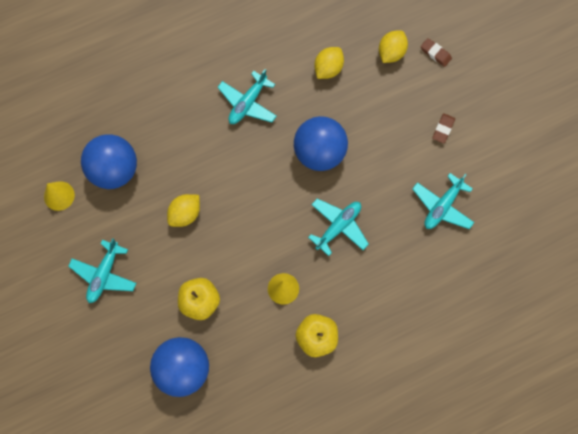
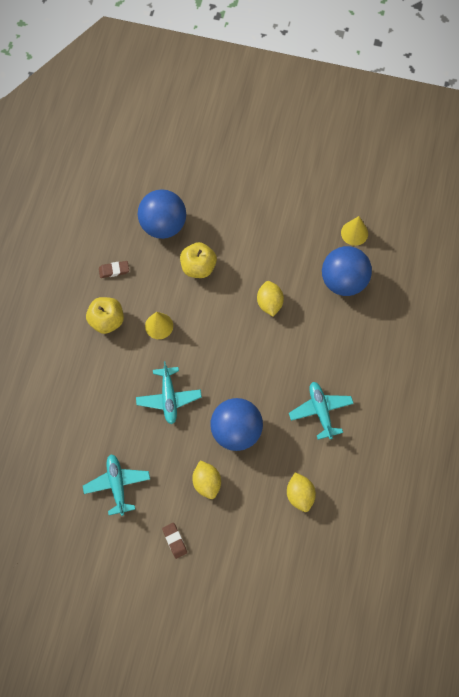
camera: 130 degrees right, 5 degrees down
(104, 274) = (270, 222): turquoise plane -> none
(391, 53) = (272, 557): yellow lemon -> yellow lemon (207, 483)
(435, 53) = (242, 593): brown eraser -> brown eraser (114, 270)

